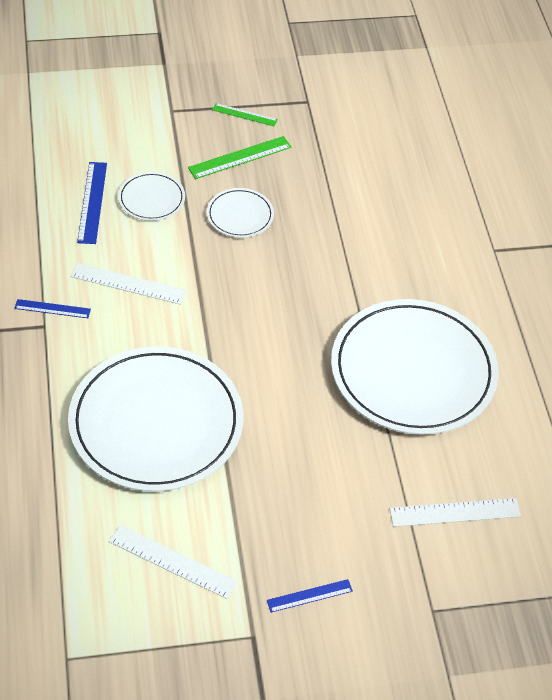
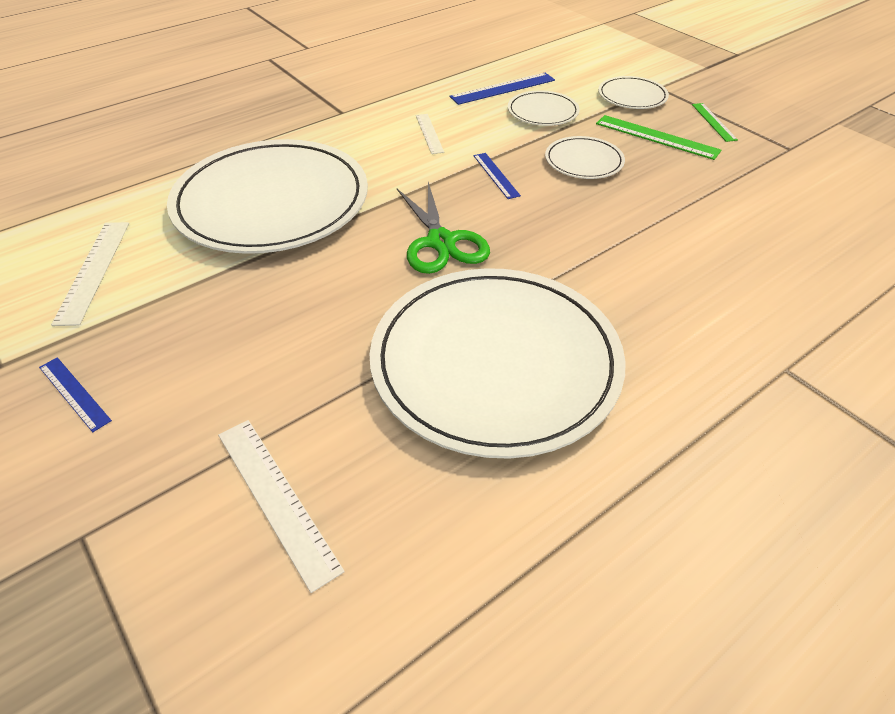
camera: 65 degrees right, 5 degrees down
(52, 309) = (364, 110): blue ruler -> blue ruler (496, 175)
(128, 284) = (429, 133): white ruler -> white ruler, size x0.63
(171, 134) = (632, 96): none -> white plate
(280, 343) = (441, 242): none -> green scissors

